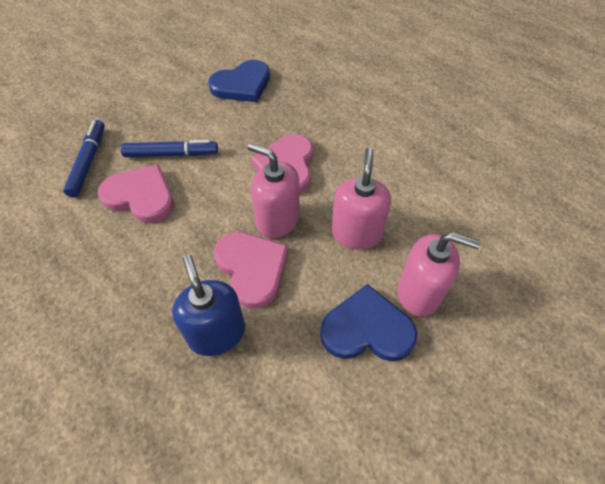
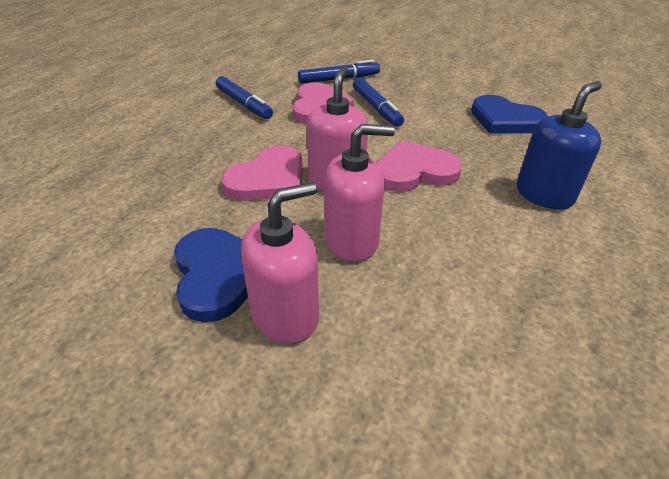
camera: 70 degrees right, 15 degrees down
(87, 260) = (244, 104): none -> blue marker
(216, 333) = (191, 177): blue soap dispenser -> blue soap dispenser (544, 195)
(419, 293) = (285, 315): pink soap dispenser -> pink soap dispenser turned 120 degrees counterclockwise

